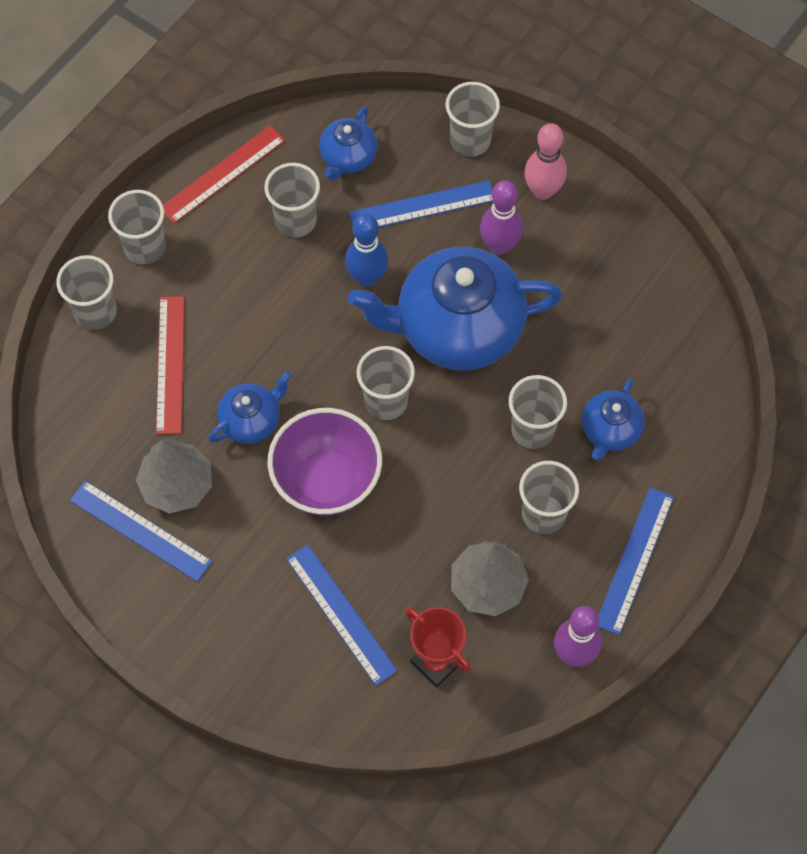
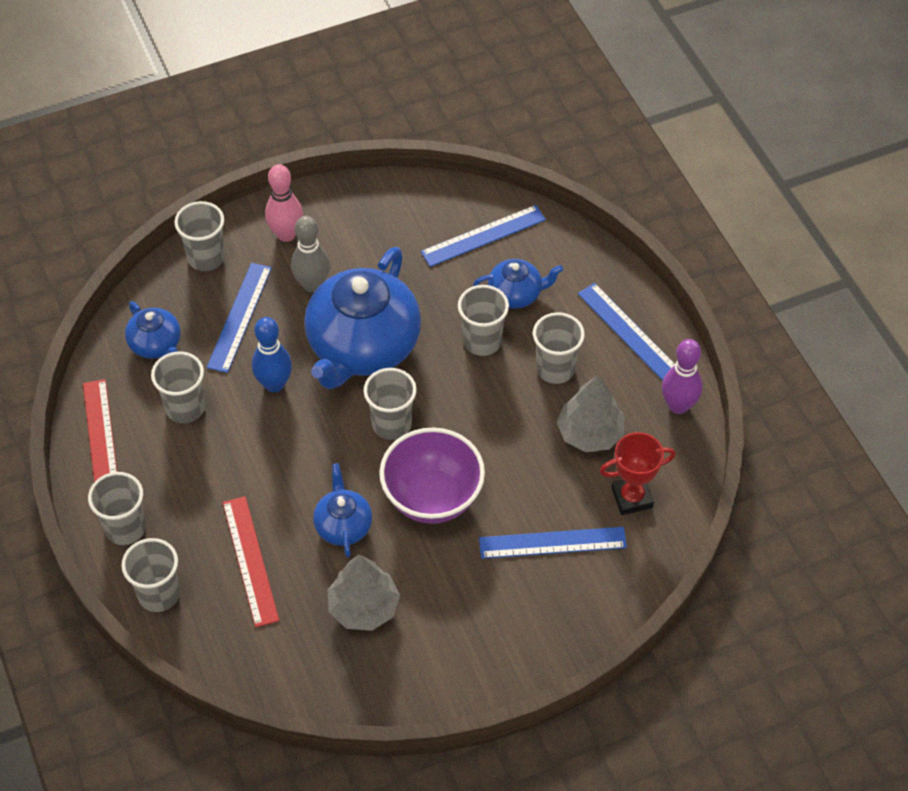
camera: 60 degrees left, 10 degrees down
(140, 530) = (387, 653): blue ruler -> blue ruler (483, 235)
(170, 364) = (250, 560): red ruler -> red ruler turned 45 degrees clockwise
(499, 246) = (312, 285): purple bowling pin -> grey bowling pin
(610, 430) = (516, 294): blue teapot -> blue teapot turned 60 degrees counterclockwise

